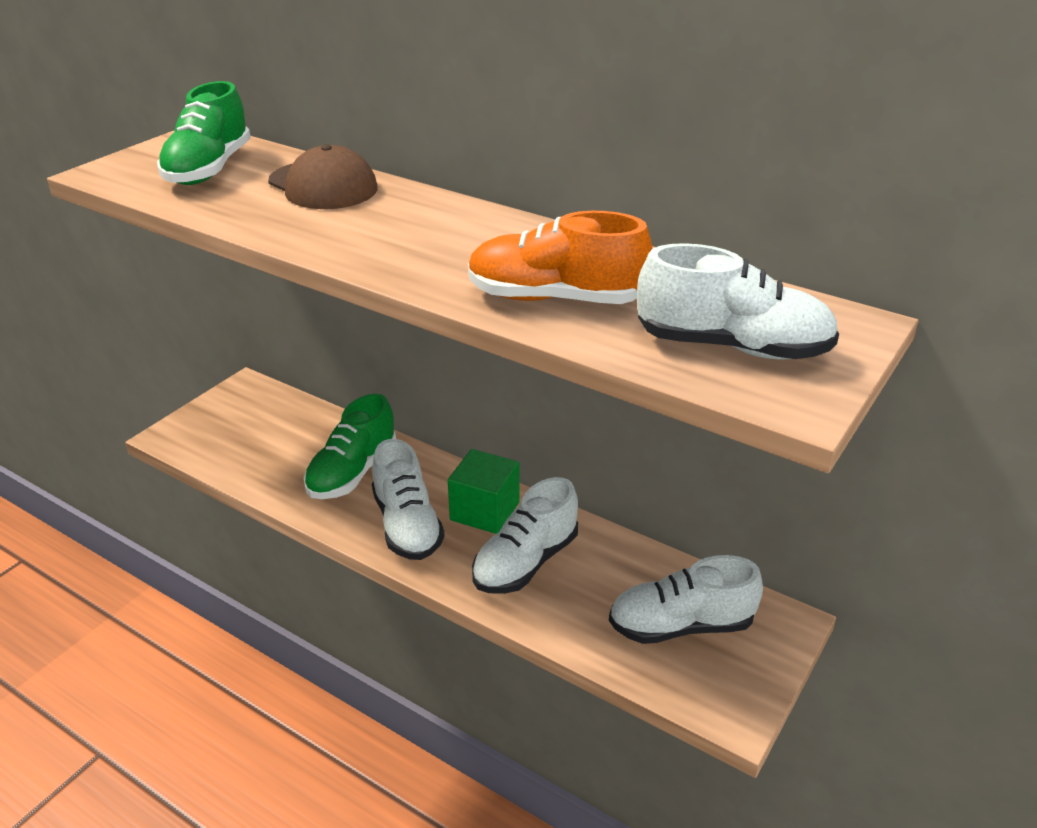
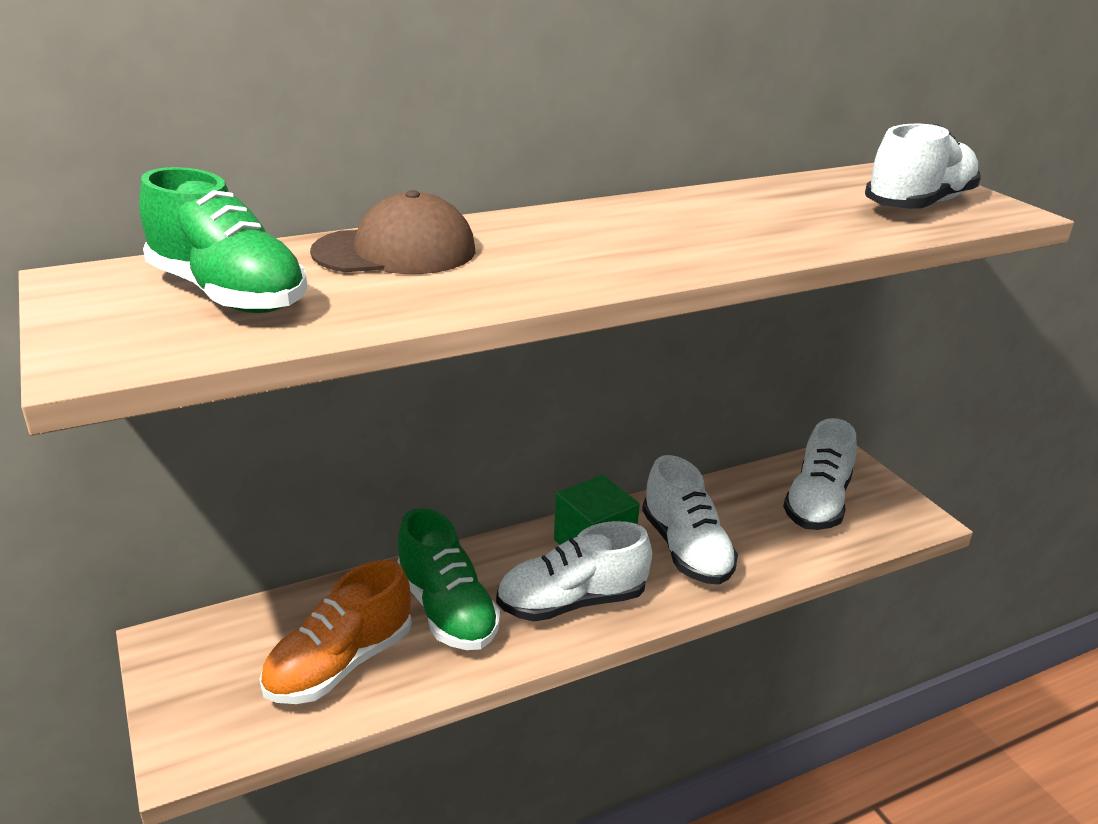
camera: 60 degrees left, 5 degrees down
(407, 525) = (572, 602): white shoe -> white shoe turned 150 degrees clockwise
(555, 299) = (790, 229): orange shoe -> orange shoe (340, 664)

